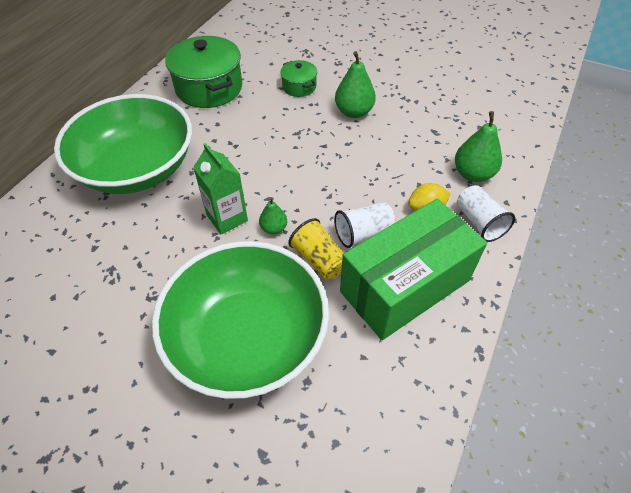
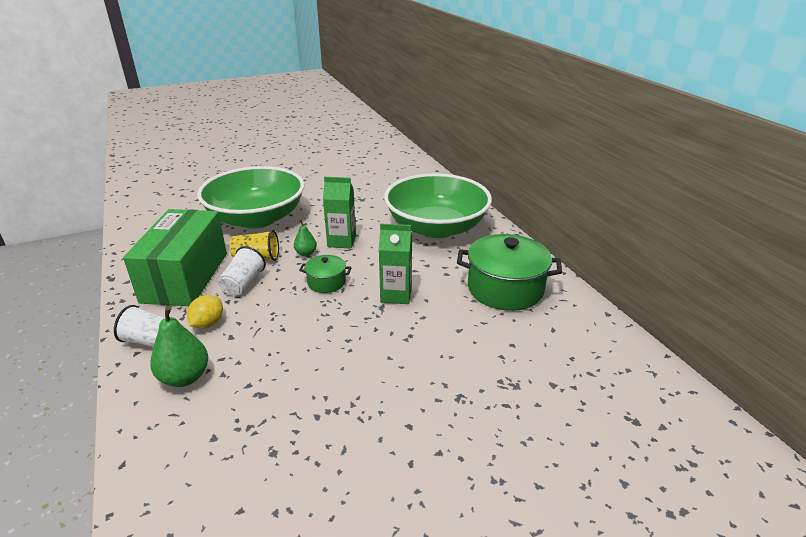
camera: 130 degrees right, 20 degrees down
(274, 133) = (396, 295): none -> green carton
(299, 87) = (446, 342): green pot -> green pot (326, 282)
(354, 112) = (363, 356): green pear -> none

